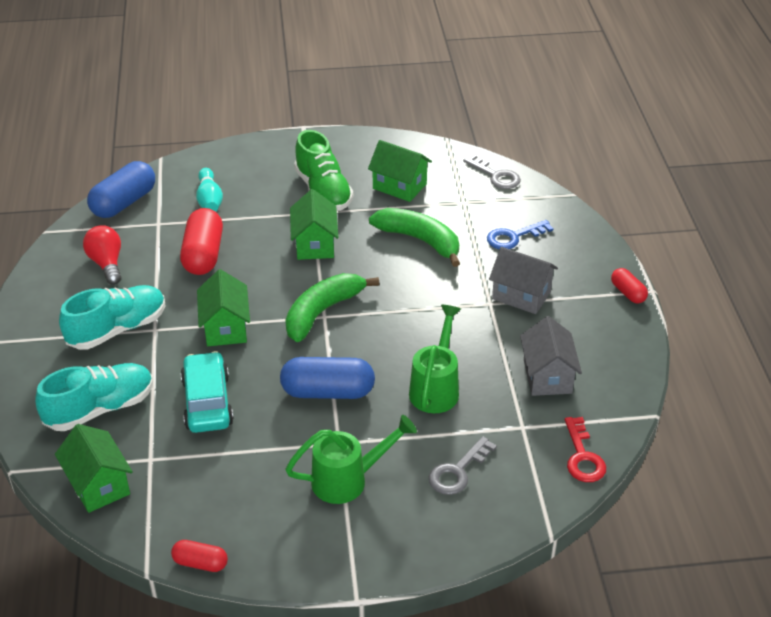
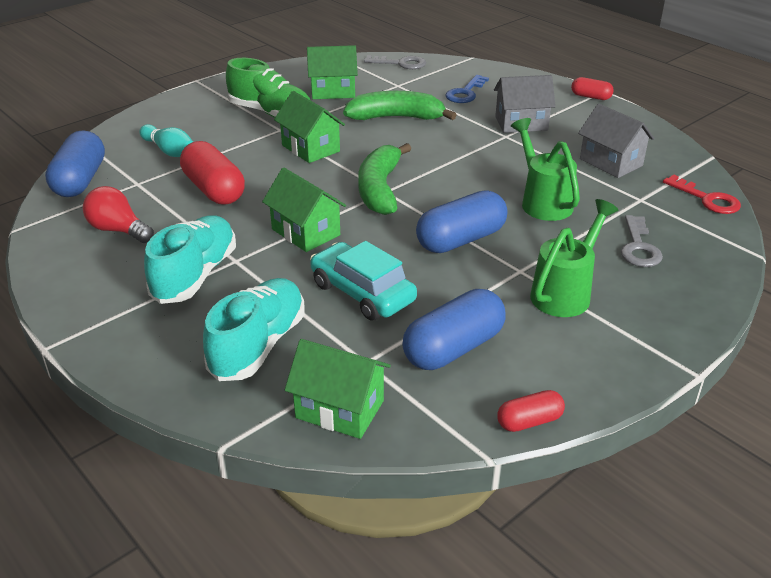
camera: 35 degrees left, 5 degrees down
(216, 481) = (453, 348): none -> blue capsule

